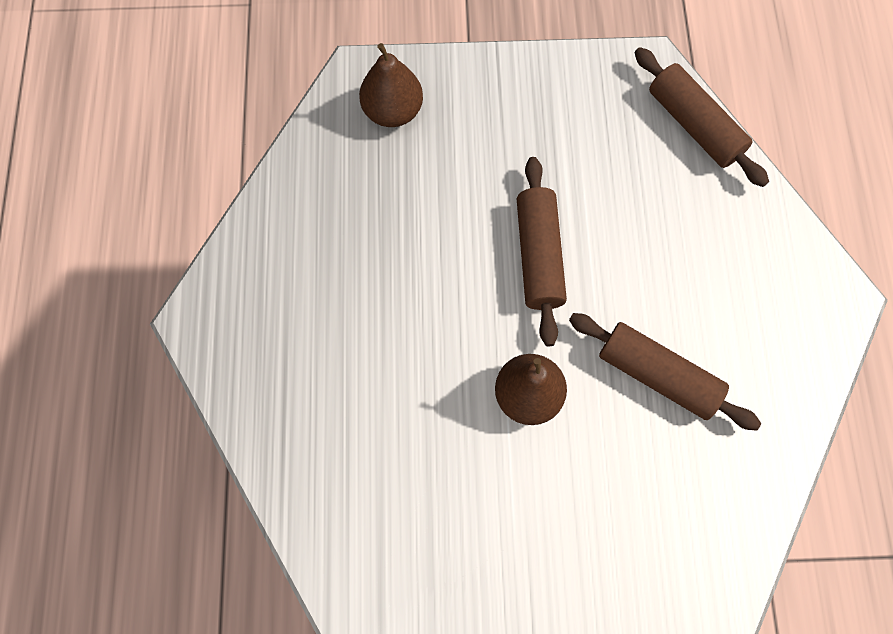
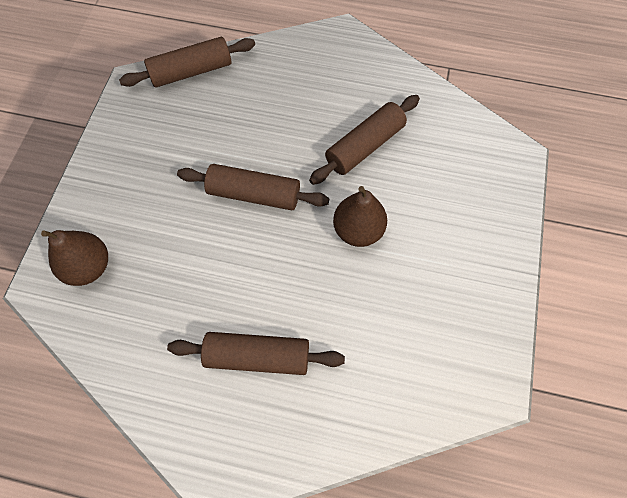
camera: 75 degrees left, 5 degrees down
(335, 320) = (257, 357): none -> brown rolling pin

